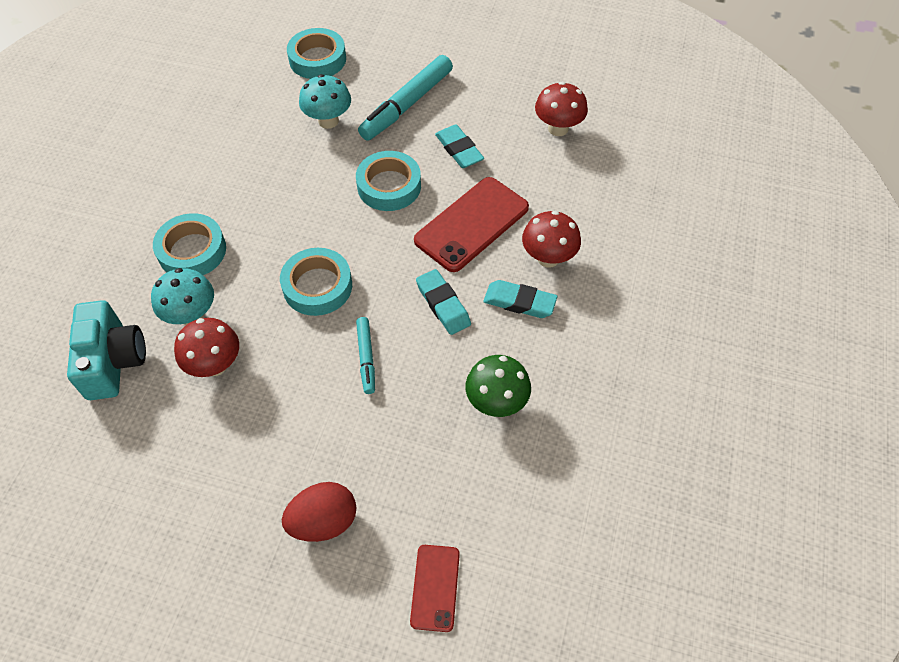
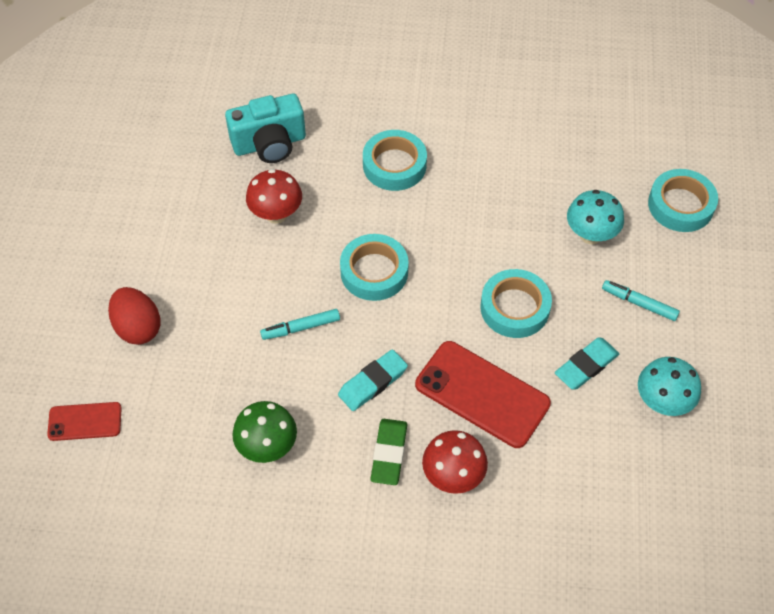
camera: 80 degrees right, 0 degrees up
(191, 315) = (324, 184): turquoise mushroom -> turquoise mushroom (662, 402)
(407, 105) = (639, 304): turquoise marker -> turquoise marker, size x0.53
(519, 302) = (389, 454): turquoise eraser -> green eraser
(558, 128) = (652, 467): red mushroom -> none

